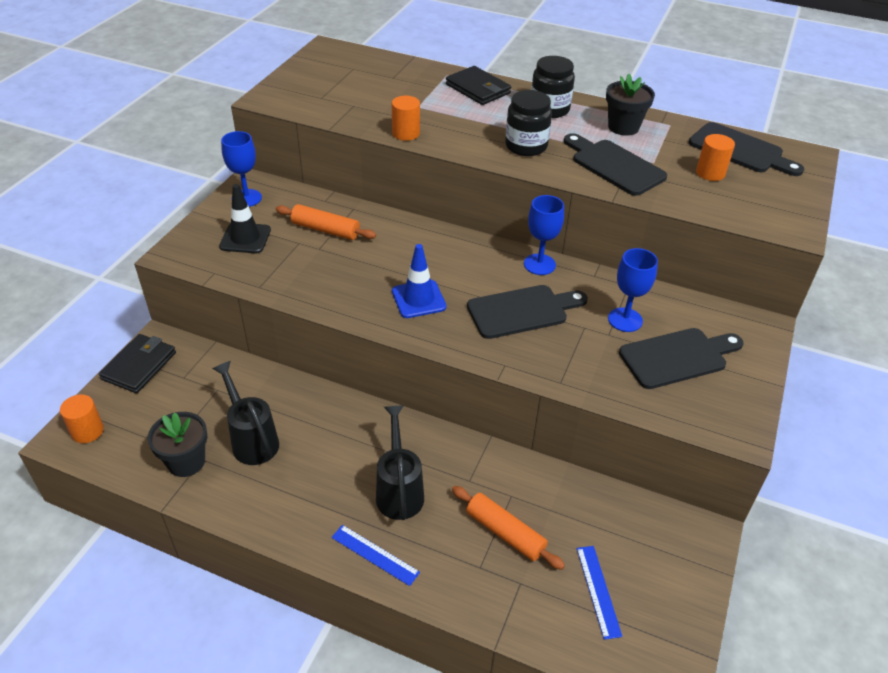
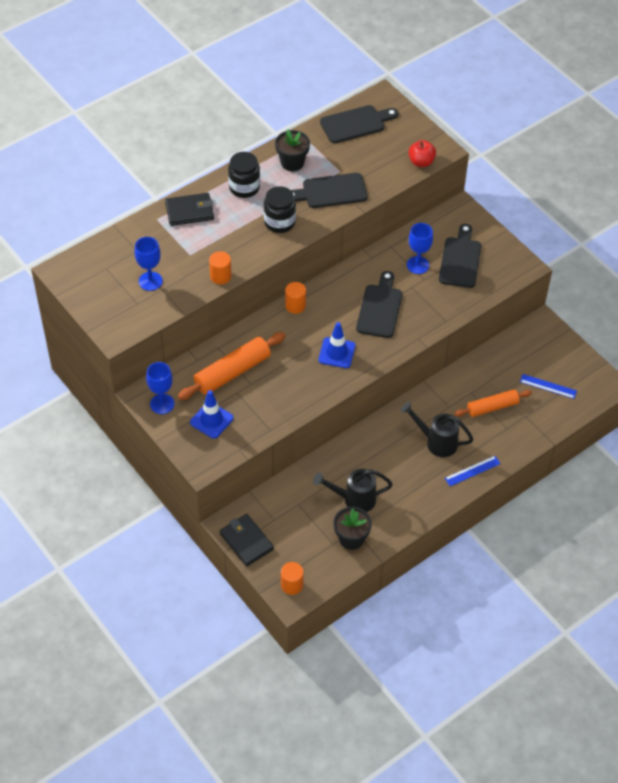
camera: 60 degrees left, 10 degrees up
(245, 238) = (211, 420): black traffic cone -> blue traffic cone
(325, 230) = (232, 372): orange rolling pin -> orange rolling pin, size x1.51
(539, 264) = (344, 278): blue goblet -> blue goblet (150, 281)
(710, 173) = (368, 152): orange cylinder -> orange cylinder (295, 305)
(751, 218) = (421, 162): none -> red apple

